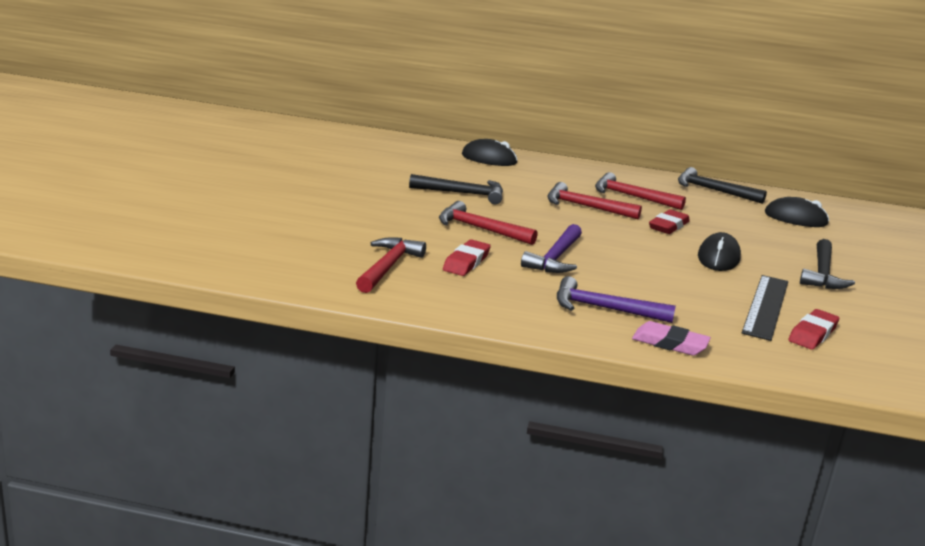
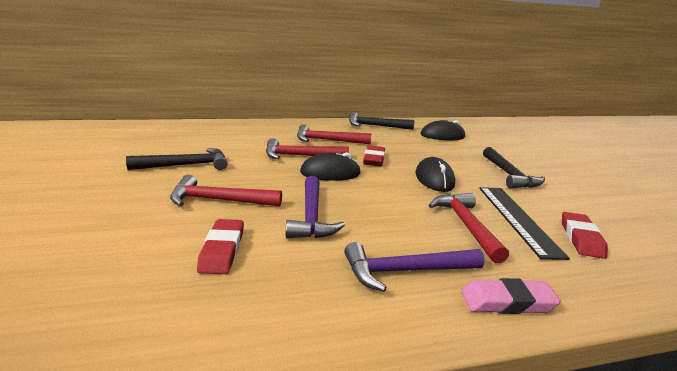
camera: 25 degrees left, 0 degrees up
(388, 267) = (119, 291): red hammer -> red hammer (466, 225)
(489, 159) = (197, 130): black mouse -> black mouse (330, 173)

